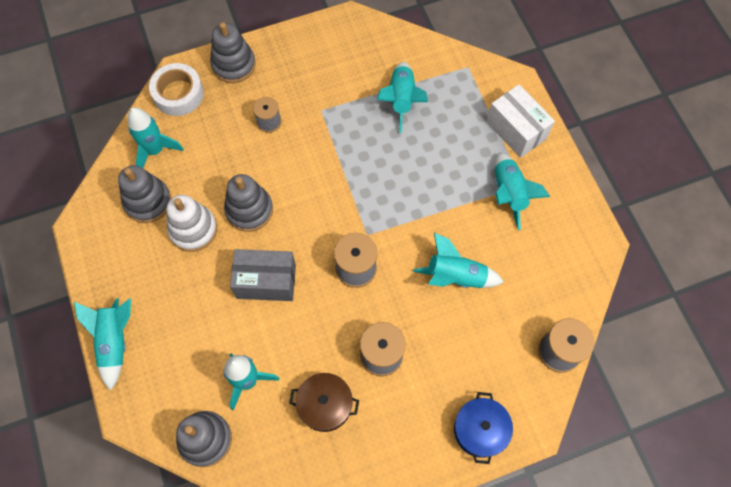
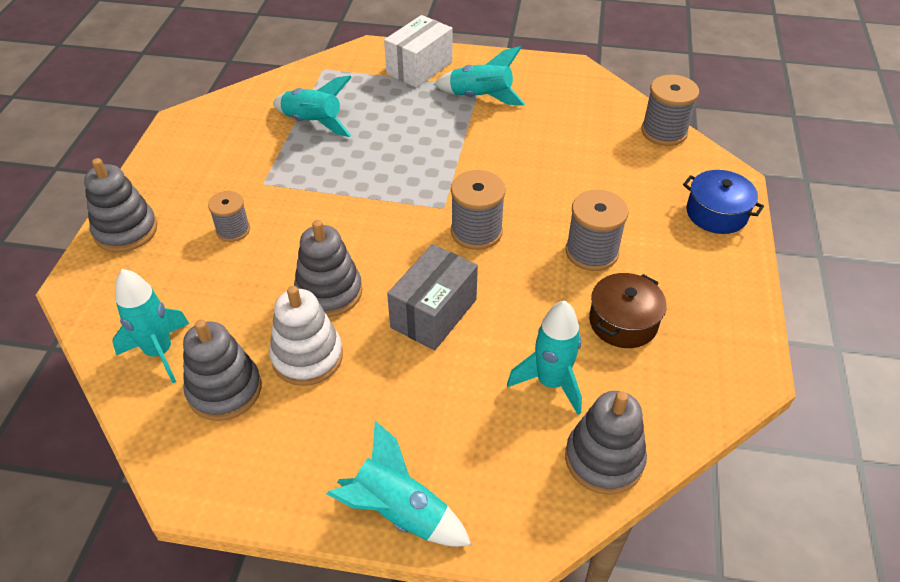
camera: 60 degrees left, 20 degrees down
(178, 94) = (106, 297): white tape -> none
(455, 277) = (541, 165): turquoise rocket -> none
(516, 130) = (419, 68): white box -> white box turned 45 degrees counterclockwise

